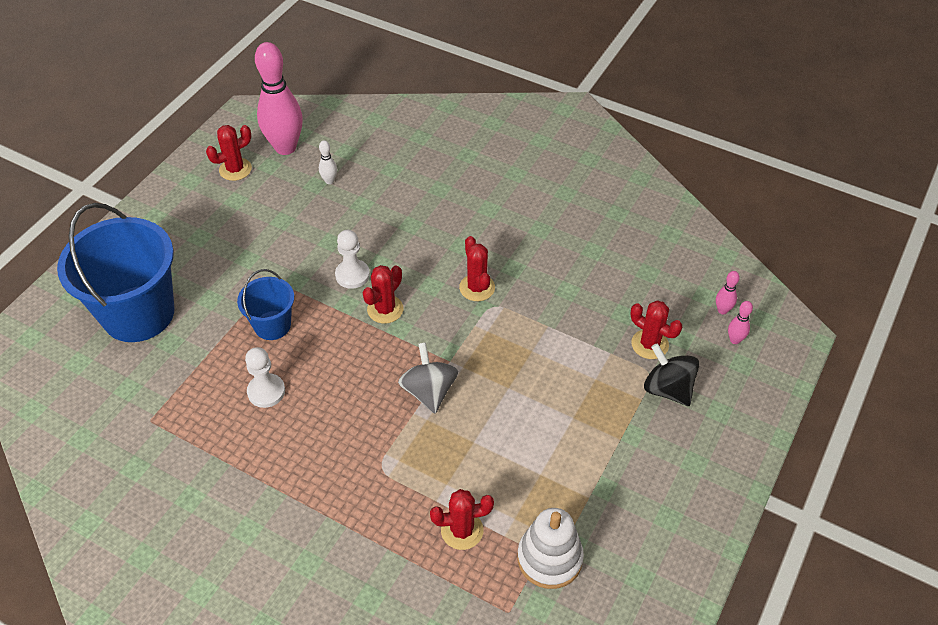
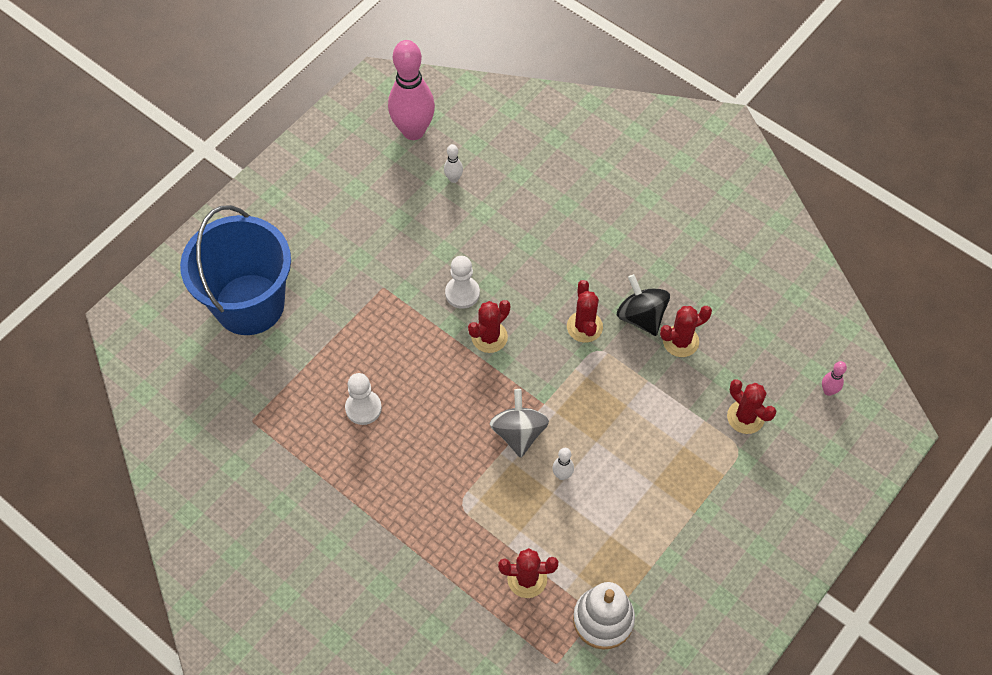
camera: 10 degrees right, 10 degrees up
(235, 169) = (359, 151): red cactus -> red cactus (680, 341)
(272, 325) = (377, 337): blue bucket -> none
(480, 424) = (562, 475): none -> white bowling pin
(668, 389) = (752, 468): black spinning top -> black spinning top (641, 316)
(735, 340) = (832, 426): pink bowling pin -> none

